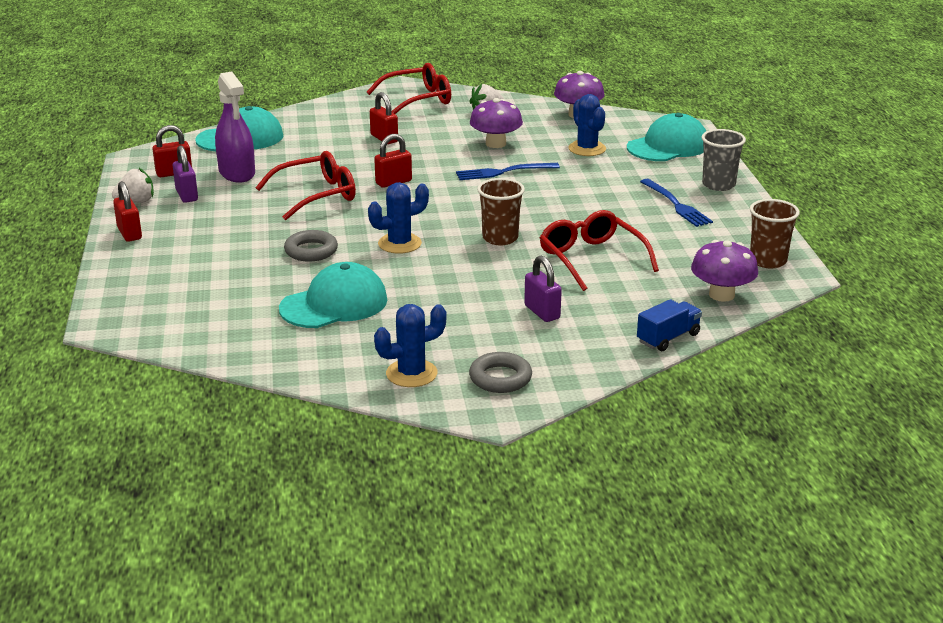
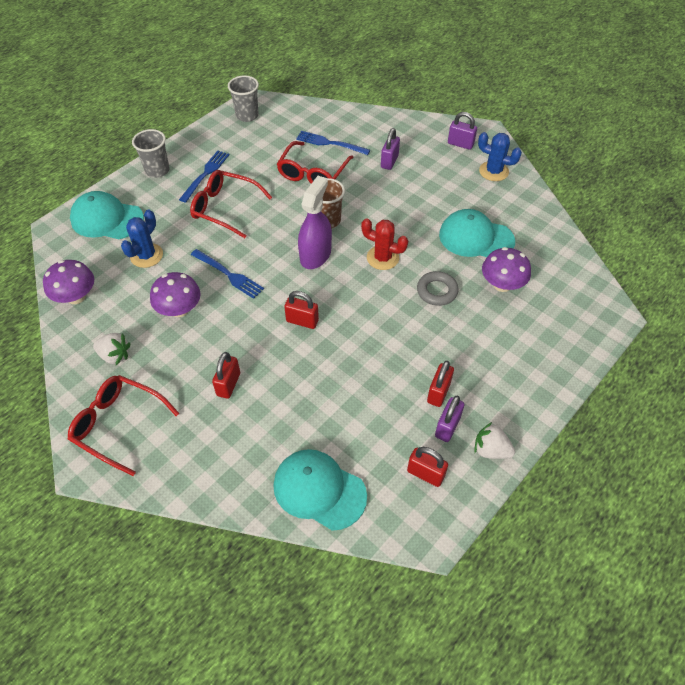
camera: 130 degrees left, 25 degrees up
(129, 233) = (529, 406): red padlock -> red padlock (438, 392)
(237, 173) = (382, 429): purple spray bottle -> purple spray bottle (315, 255)
(316, 195) = (365, 348): red glasses -> red glasses (225, 208)
(399, 244) = (382, 258): blue cactus -> red cactus
(500, 378) = (460, 144): grey ring -> purple padlock
(634, 290) = (330, 143): none -> blue fork
(668, 338) = (364, 114): blue truck -> none
(721, 295) = (302, 115): purple mushroom -> purple mushroom (502, 284)
(768, 261) = (247, 115): brown cup -> grey cup

